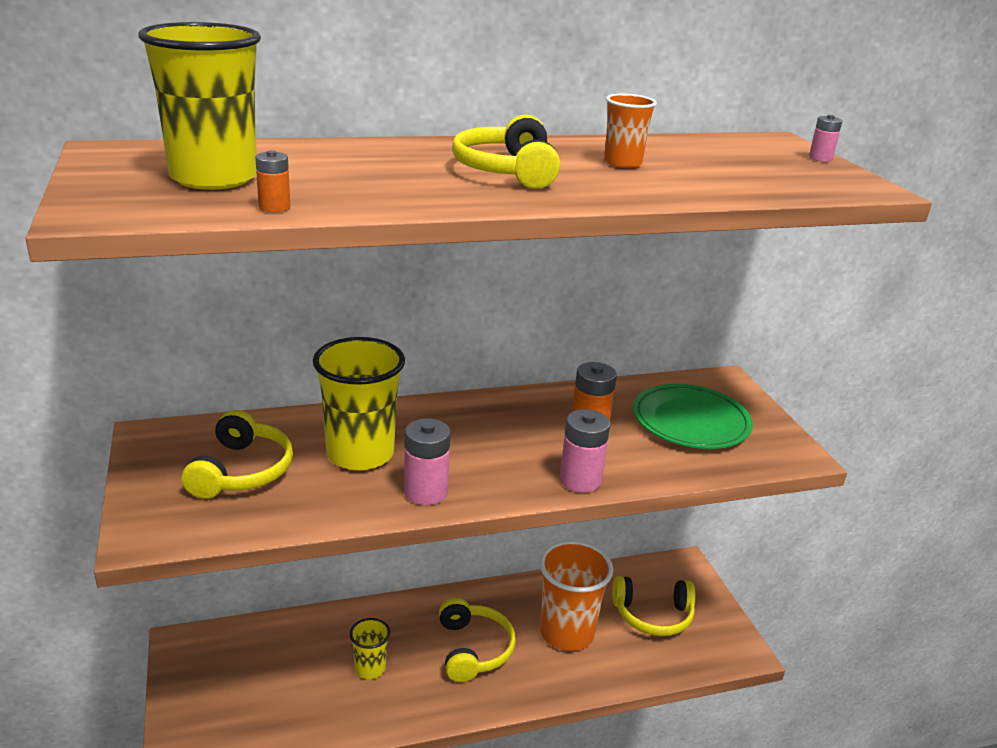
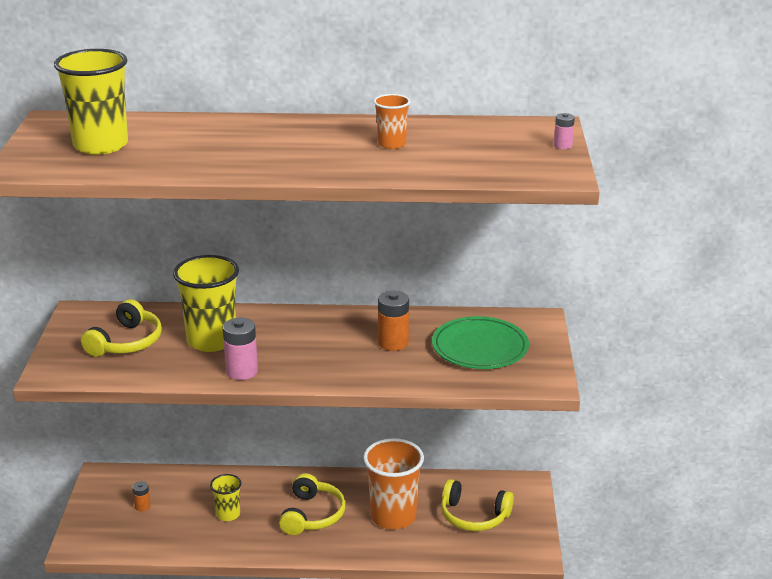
camera: 20 degrees right, 0 degrees up
(274, 207) = (122, 170): orange battery -> orange battery (142, 506)
(507, 171) = (297, 147): yellow headphones -> none
(580, 480) = (358, 378): pink battery -> none

